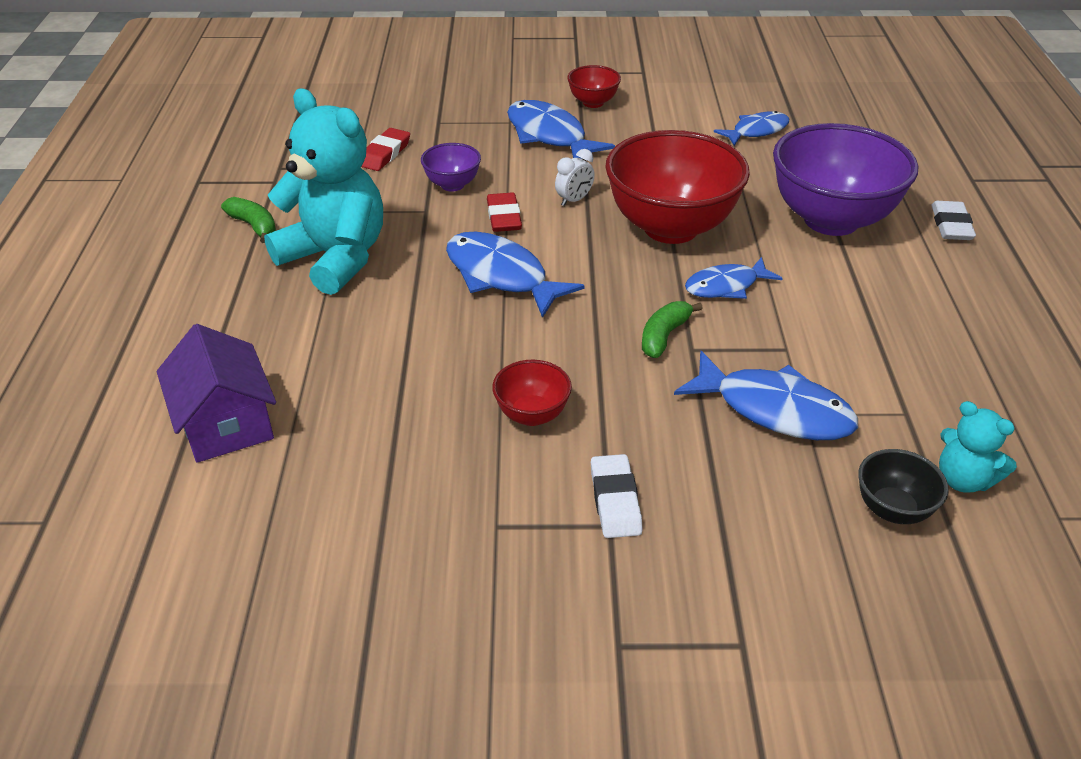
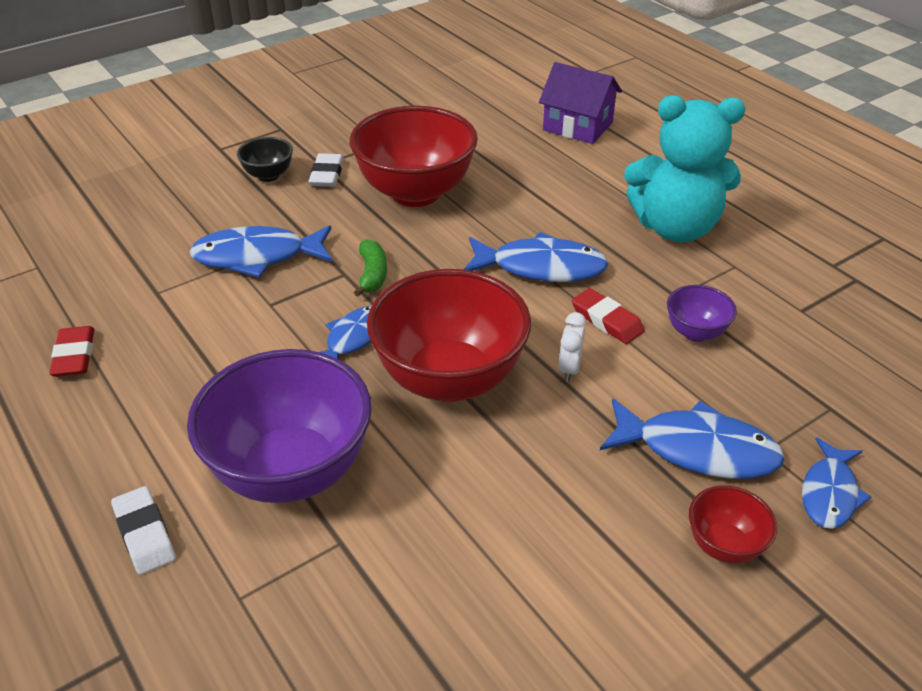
camera: 145 degrees right, 0 degrees up
(254, 226) = (772, 224): green banana -> none
(384, 154) = (806, 337): red eraser -> red eraser (74, 355)
(532, 415) = (415, 193): red bowl -> red bowl, size x2.19
(615, 500) = (327, 174): white eraser -> white eraser turned 45 degrees clockwise
(756, 131) = (470, 604): blue fish -> blue fish (829, 493)
(892, 509) = (154, 230): black bowl -> black bowl (268, 175)
(963, 479) = (107, 264): turquoise teddy bear -> none

